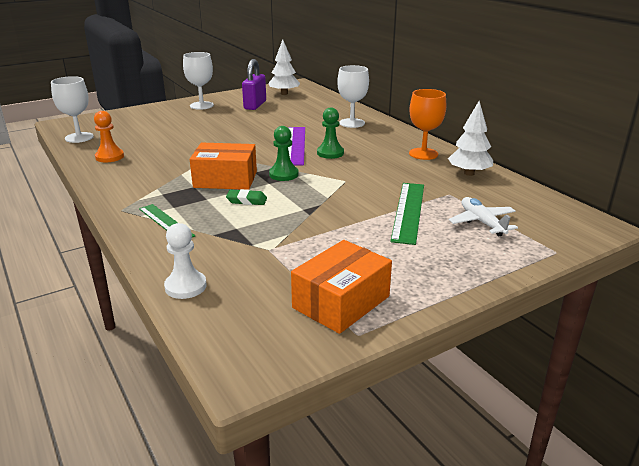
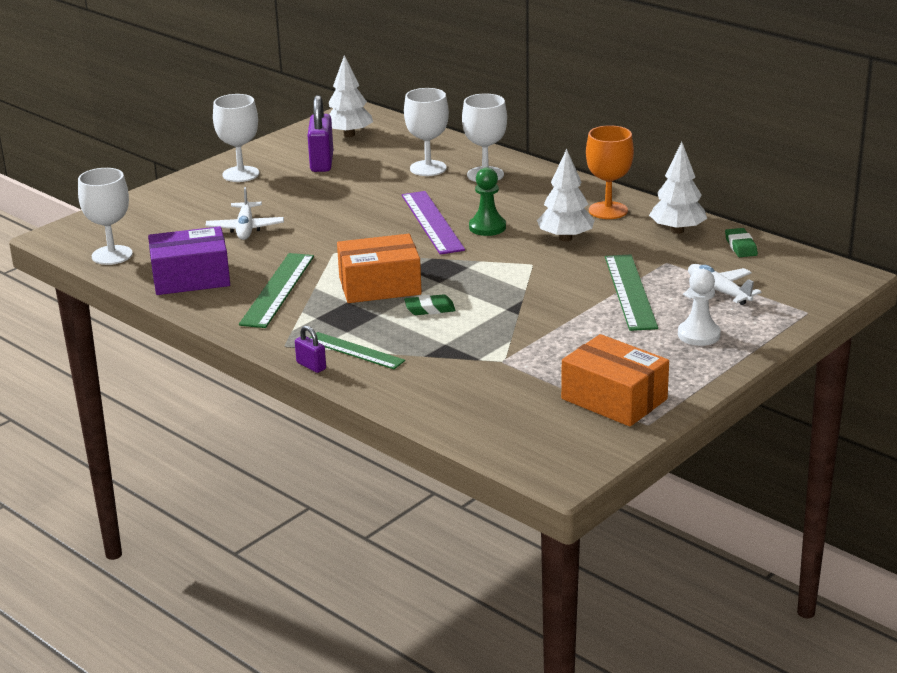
camera: 15 degrees left, 0 degrees up
(109, 157) = (191, 278): orange pawn -> purple box
(124, 228) = (311, 366): none -> purple padlock
(155, 172) = (277, 290): none -> green ruler
(174, 133) = (245, 228): none -> white plane
(185, 286) = (442, 413): white pawn -> white pawn (698, 335)
(283, 174) = (449, 267): green pawn -> none
(317, 115) = (428, 168): none -> white goblet
(341, 302) = (614, 399): orange box -> orange box turned 75 degrees counterclockwise
(381, 167) = (565, 238): none -> white tree
(515, 191) = (740, 246): none -> green eraser

